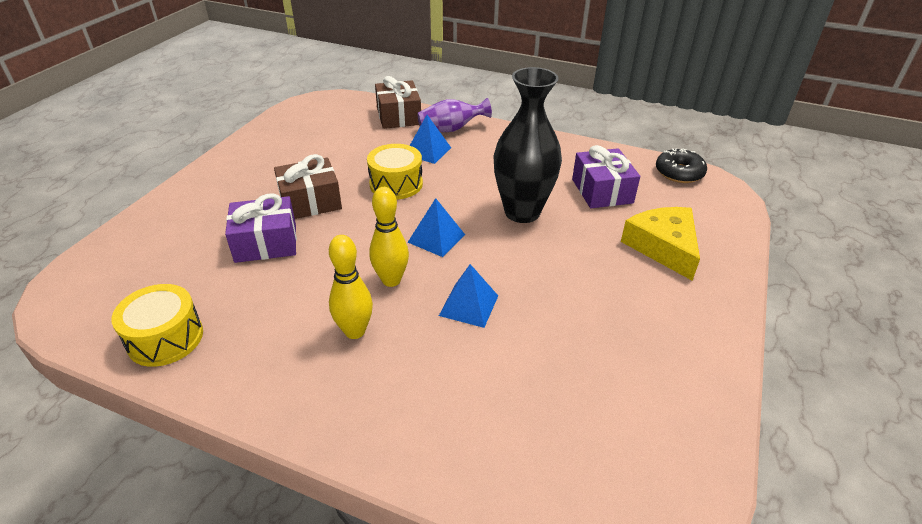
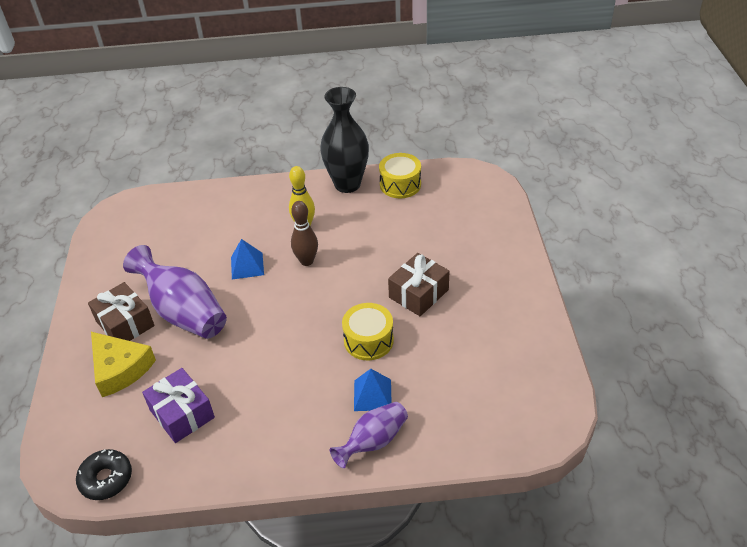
camera: 155 degrees right, 5 degrees up
(266, 243) = (412, 251): purple gift -> none
(391, 280) = (306, 261): yellow bowling pin -> brown bowling pin
(399, 116) = (445, 437): brown gift -> brown gift (125, 323)
(436, 238) = (298, 303): blue pyramid -> none
(522, 212) = (245, 356): black vase -> black vase (347, 184)
(575, 279) = (183, 312): none -> purple vase

